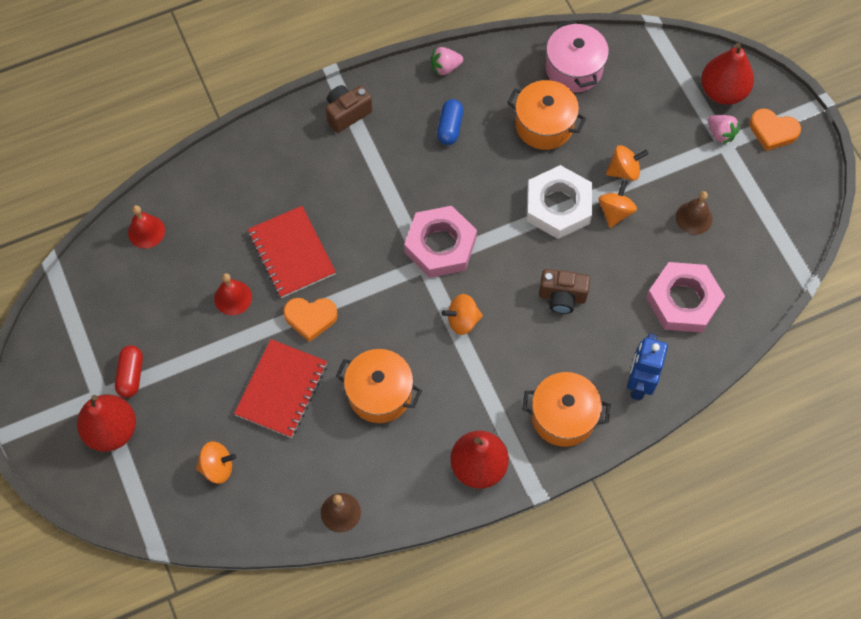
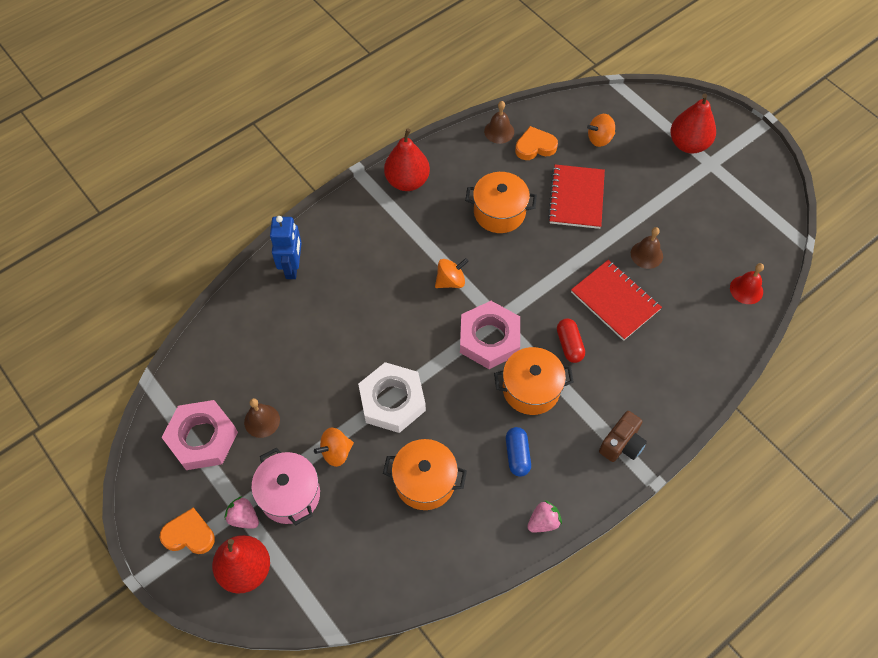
camera: 165 degrees right, 5 degrees down
(131, 375) = (695, 182): red capsule -> red capsule (569, 345)
(233, 297) = (646, 254): red bell -> brown bell
(310, 318) = (576, 254): orange heart -> orange heart (535, 146)
(562, 297) = (370, 320): brown camera -> none
(563, 416) = (350, 228): orange pot -> orange pot (531, 389)
(574, 69) = (409, 556): pink pot -> pink pot (290, 494)
(615, 212) = (337, 408): orange spinning top -> none
(683, 301) = (263, 341): pink nut -> pink nut (202, 438)

